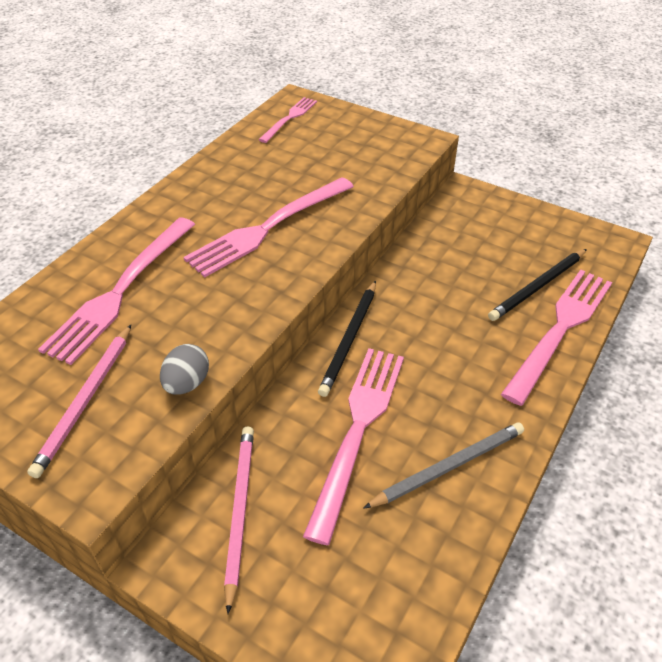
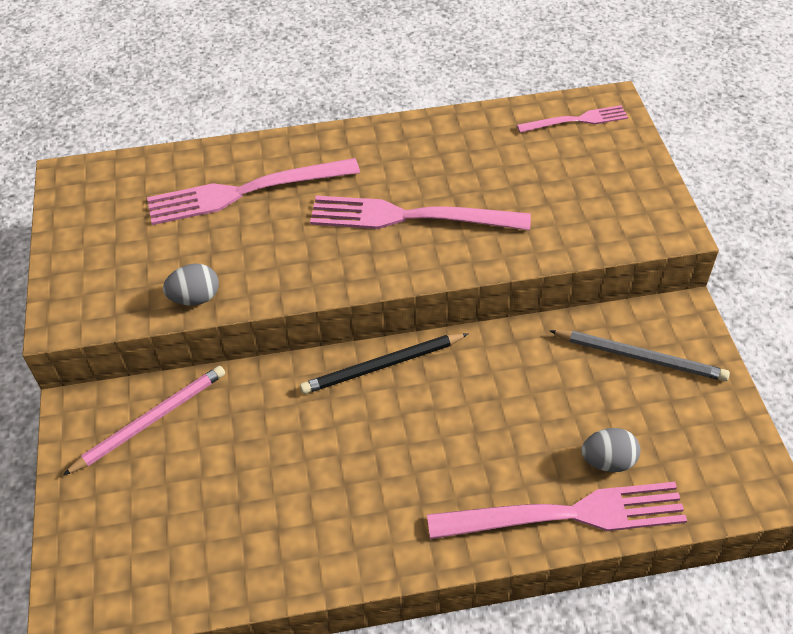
camera: 50 degrees right, 5 degrees up
(85, 401) = (129, 258): pink pencil -> none
(358, 430) = (291, 439): pink fork -> none
(448, 466) = (311, 526): grey pencil -> grey pencil (640, 357)
(537, 287) = (608, 461): black pencil -> grey egg

